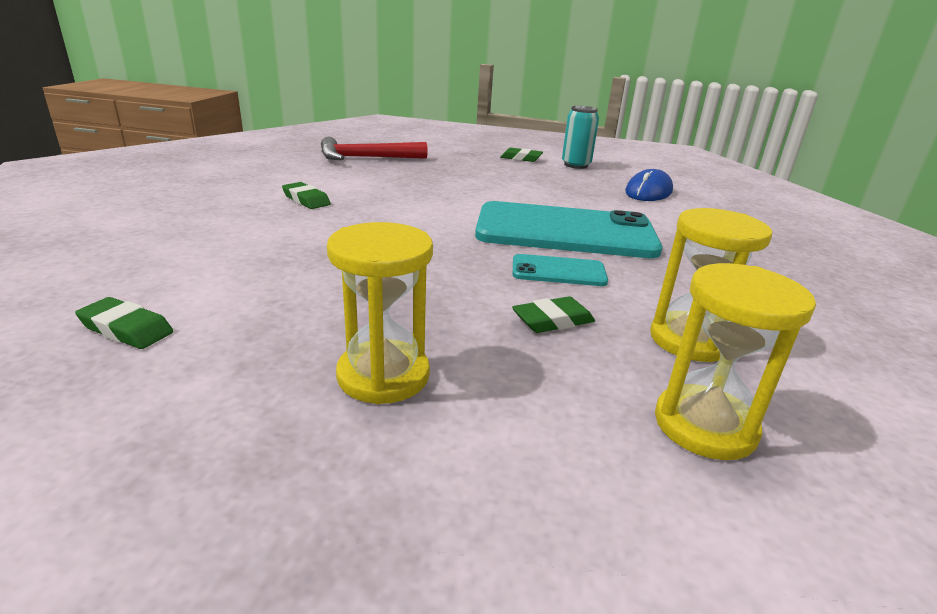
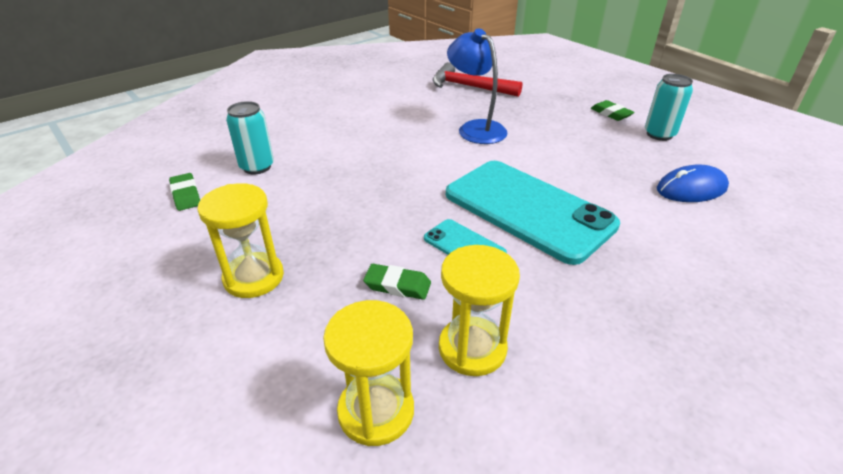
camera: 40 degrees right, 10 degrees up
(205, 271) = (257, 167): none -> turquoise can
(306, 200) = (376, 122): green eraser -> none
(424, 186) = (475, 128): none -> blue lamp

